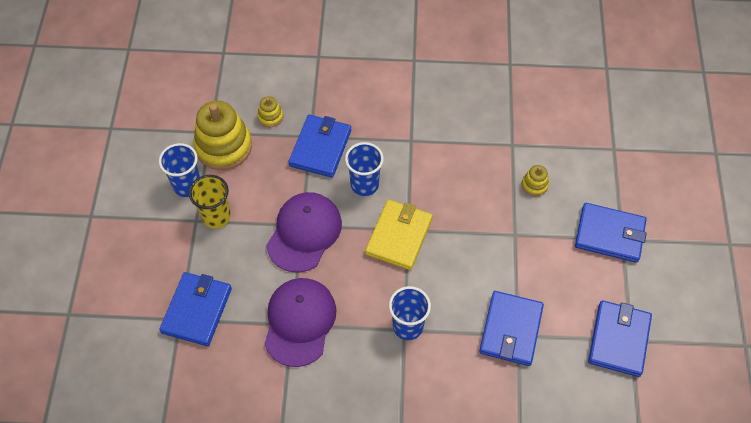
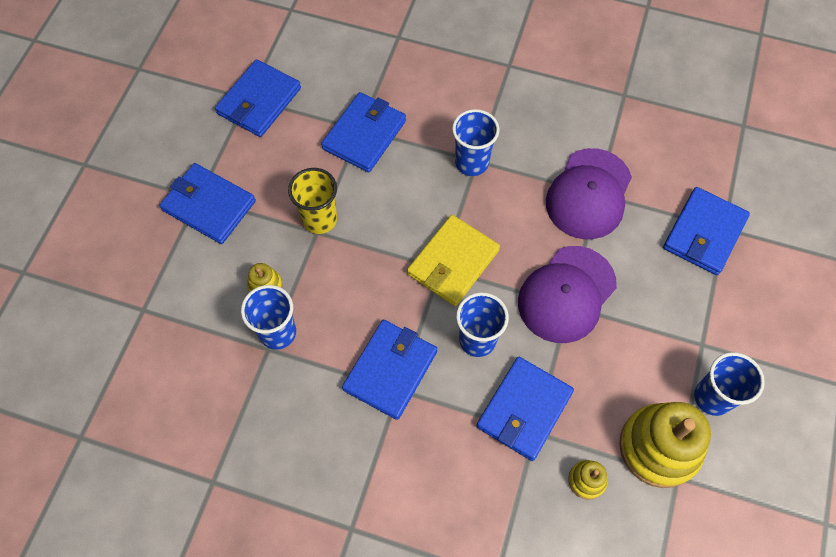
camera: 165 degrees left, 5 degrees up
(216, 216) = (675, 343): yellow cup -> yellow cup (319, 219)
(421, 151) = (390, 370): none -> blue wallet
(510, 156) = (278, 332): none -> blue cup

